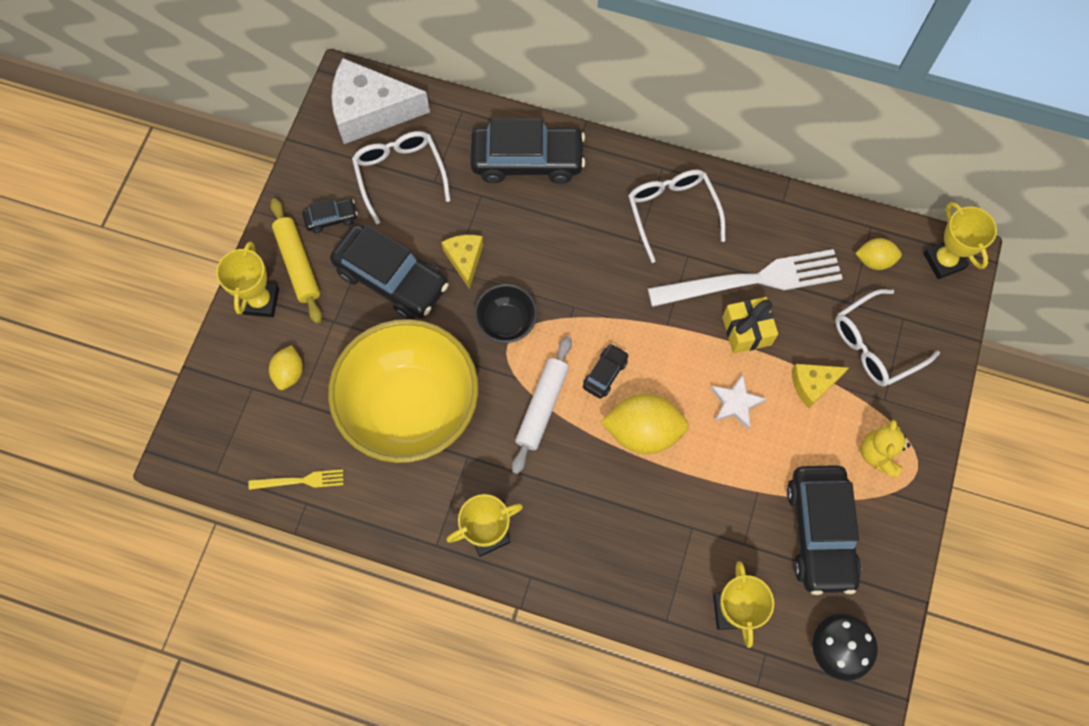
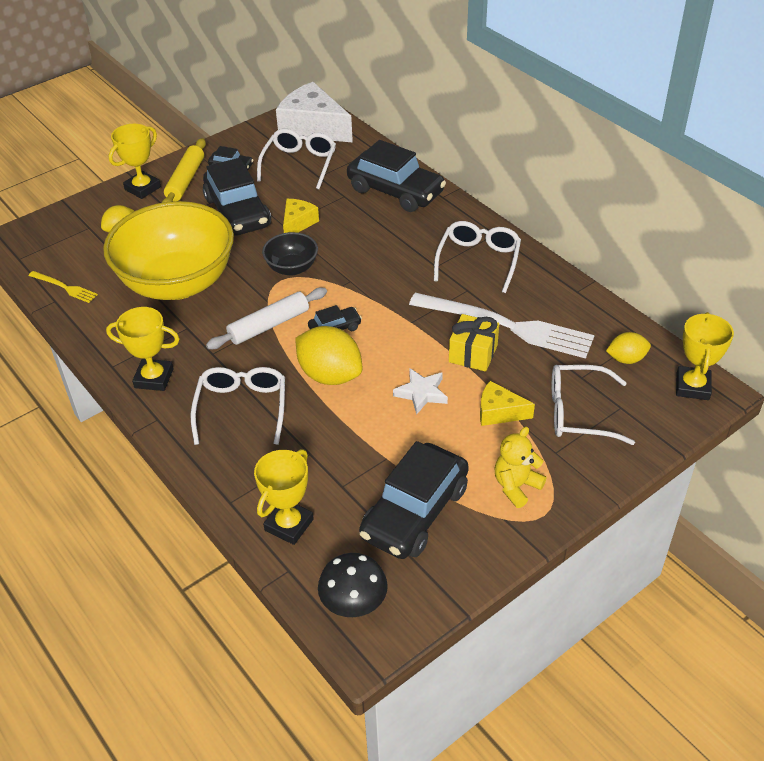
camera: 35 degrees right, 25 degrees down
(595, 517) = (242, 408): none -> white glasses
(874, 260) = (626, 359): yellow lemon -> yellow lemon turned 45 degrees counterclockwise

